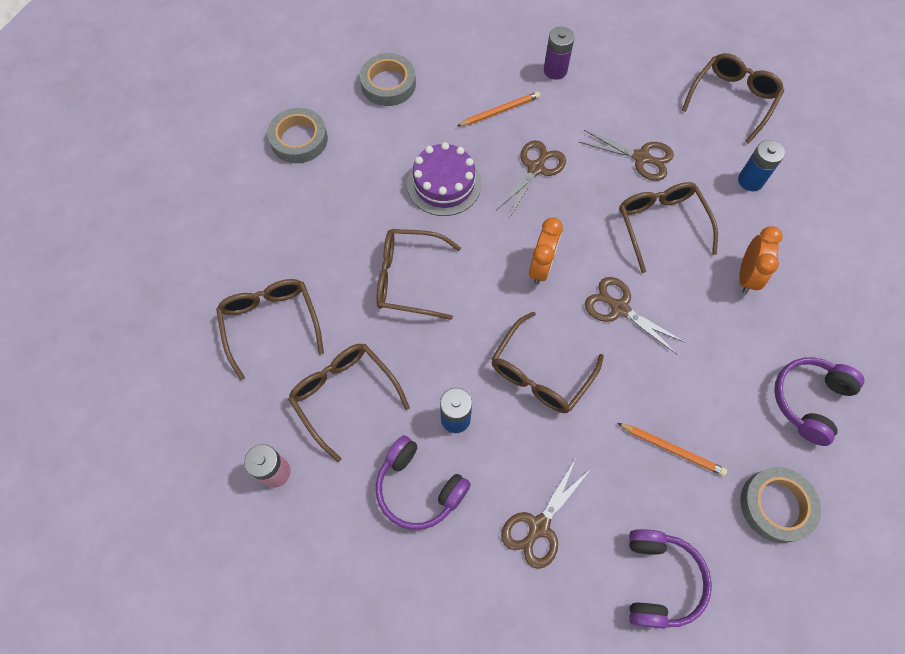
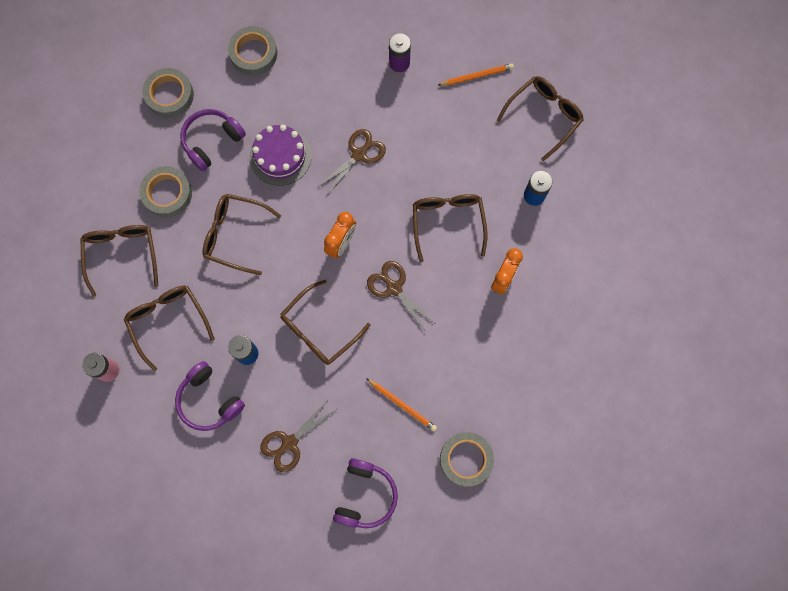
camera: 10 degrees right, 10 degrees up
(315, 245) = (167, 193): none -> grey tape
(500, 111) = (342, 95): orange pencil -> orange pencil (476, 76)
(641, 158) = (449, 159): brown scissors -> none
(809, 400) = (517, 386): purple headphones -> purple headphones (212, 141)

